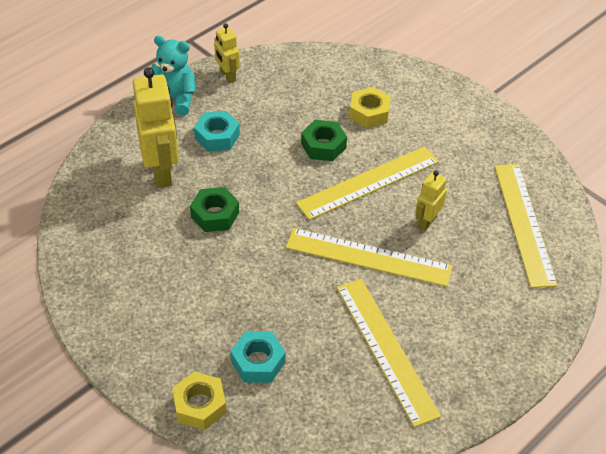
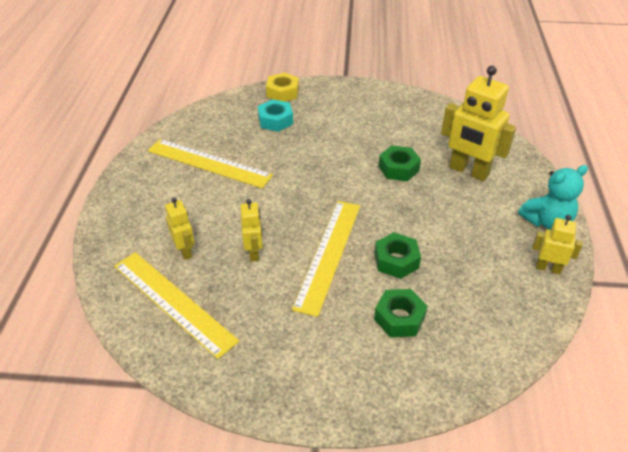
camera: 140 degrees right, 5 degrees down
(217, 136) = (475, 215): turquoise nut -> none
(368, 257) = (272, 204): yellow ruler -> none
(369, 113) = (399, 318): yellow nut -> green nut
(484, 261) = (185, 251): none -> yellow robot

